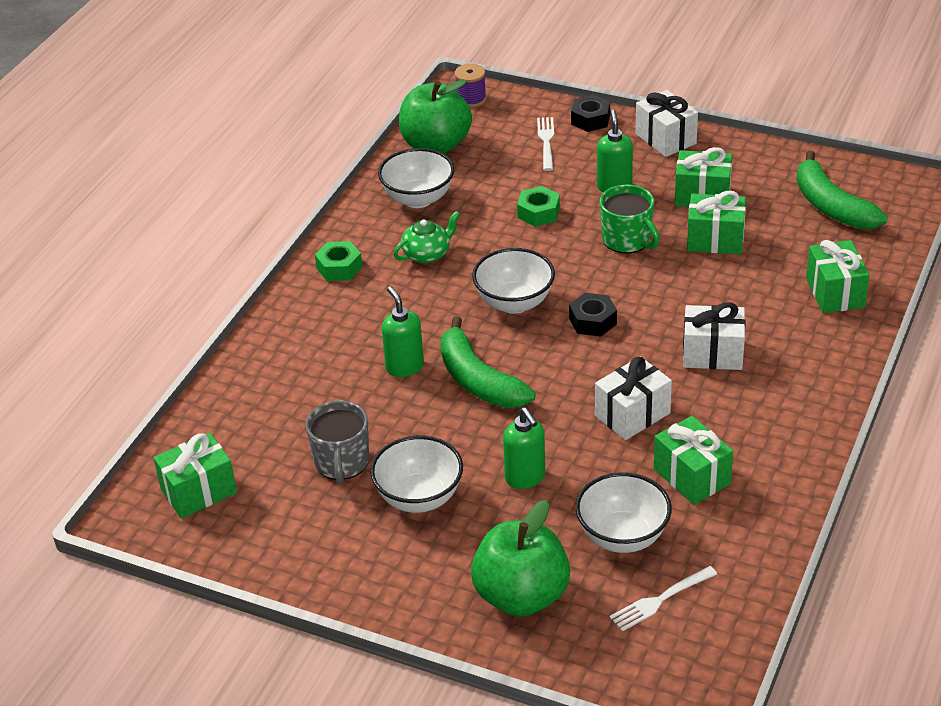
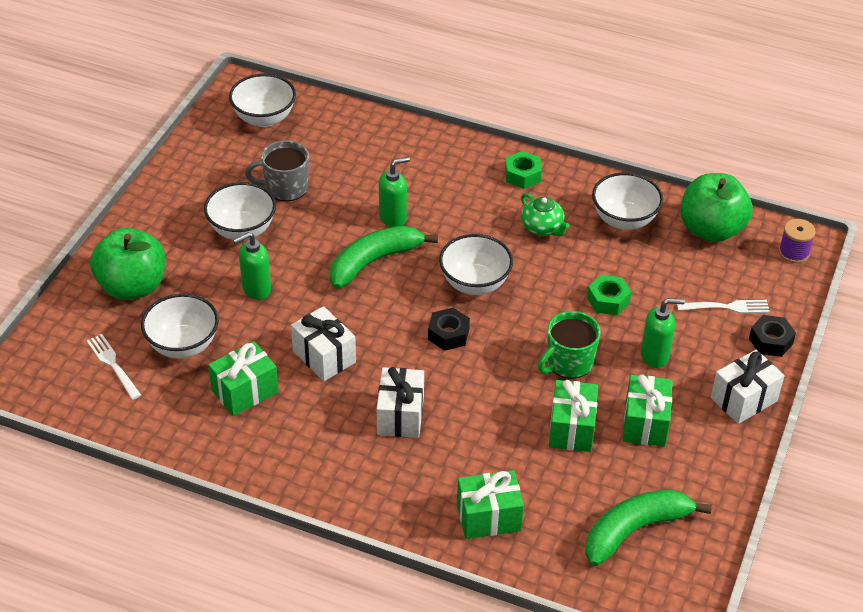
camera: 85 degrees right, 5 degrees up
(199, 491) = (264, 118): green gift -> white bowl

